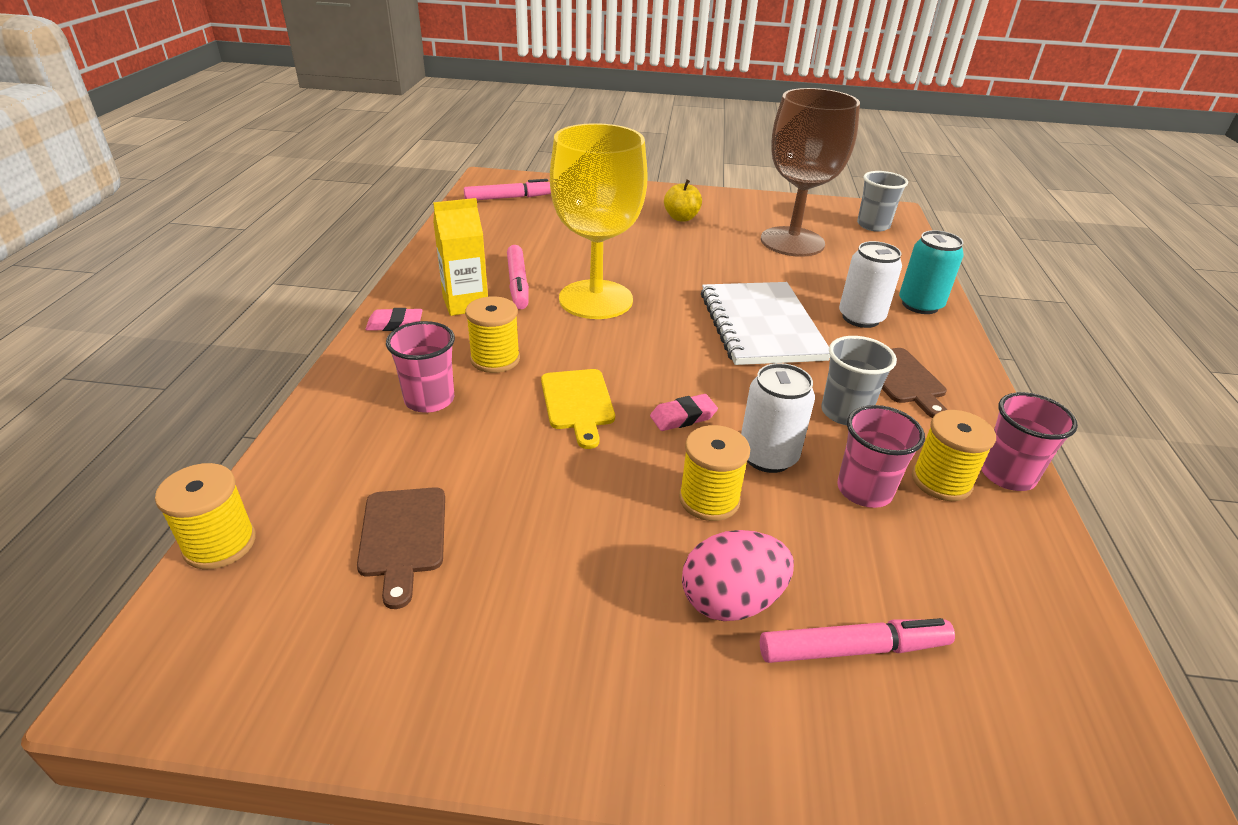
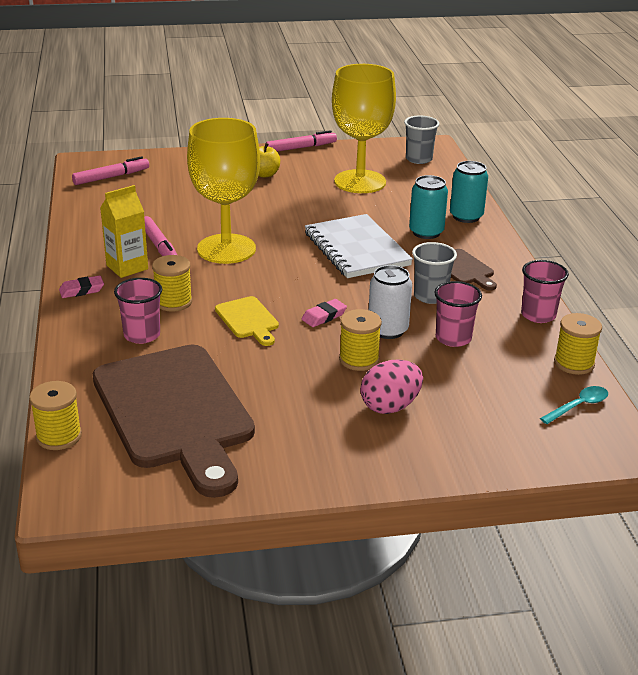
camera: 15 degrees left, 5 degrees down
(403, 537) = (175, 412): brown cutting board -> brown cutting board, size x2.36
(792, 242) = (360, 182): brown goblet -> yellow goblet
(853, 649) = (464, 415): pink marker -> pink marker (301, 148)
(860, 318) = (426, 232): white can -> turquoise can
(941, 481) = (499, 325): yellow spool -> yellow spool (574, 363)
(1065, 677) = (578, 406): none -> turquoise spoon

